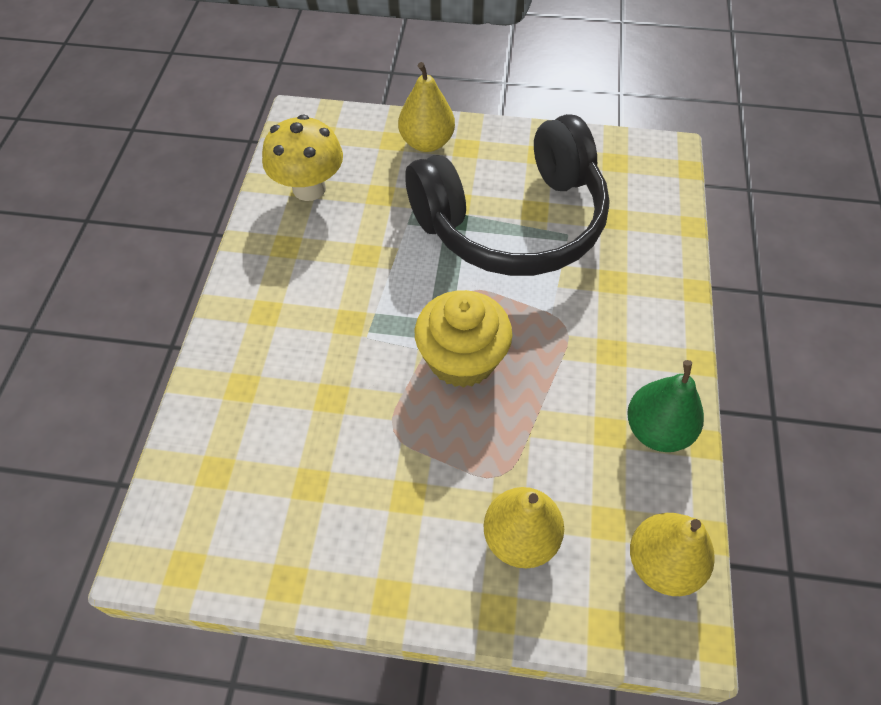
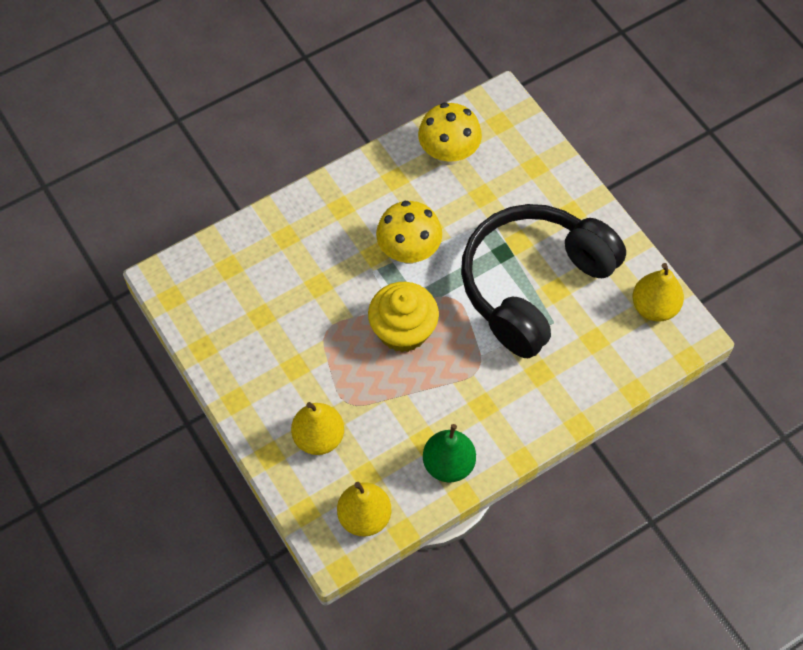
camera: 50 degrees right, 5 degrees up
(377, 291) = (409, 251): none -> yellow mushroom
(426, 142) = (552, 186): yellow pear -> yellow pear (654, 307)
(513, 222) = (533, 284): black headphones -> black headphones turned 105 degrees clockwise

